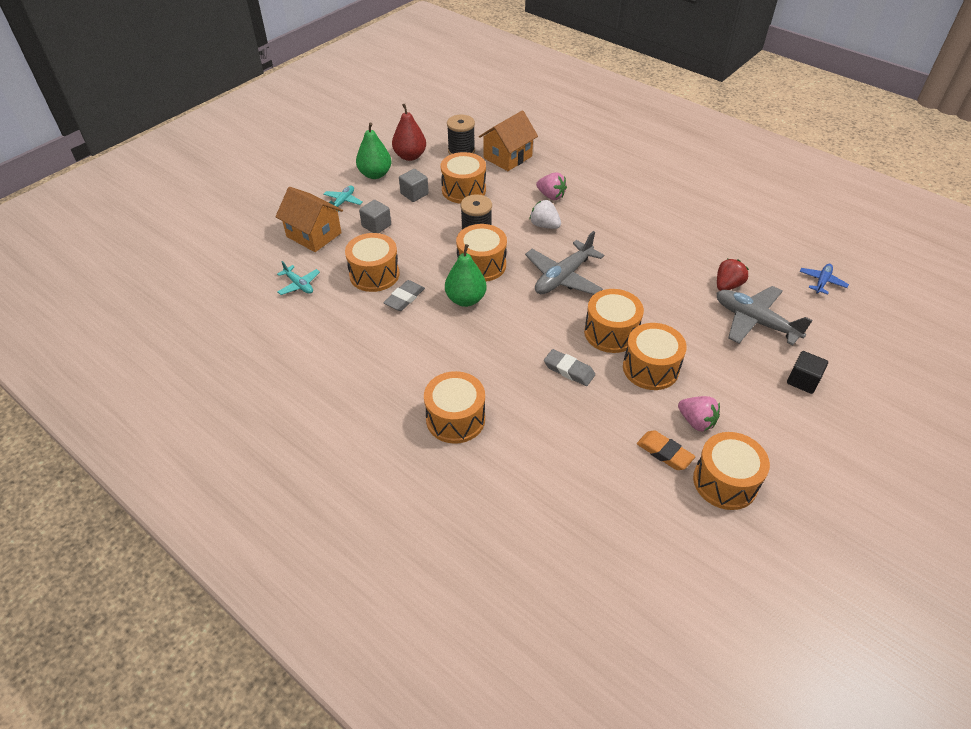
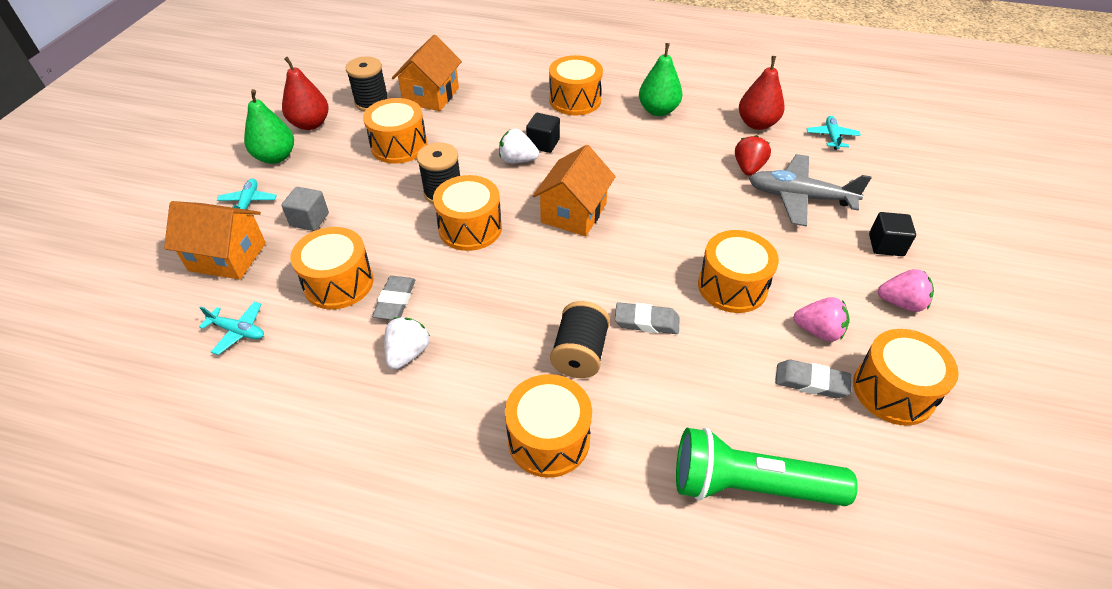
camera: 25 degrees left, 0 degrees up
(395, 334) = (408, 353): none -> white strawberry
(414, 194) = (339, 167): grey cube -> none
(465, 299) = (474, 277): green pear -> green pear (658, 110)
(508, 374) = (580, 354): none -> black spool
(551, 196) = (505, 125): pink strawberry -> pink strawberry (901, 303)
(563, 277) = (573, 213): grey plane -> orange house
(572, 218) = (543, 143): none -> black cube
(572, 497) = (749, 485): none -> green flashlight
(611, 333) = (665, 260): orange drum -> orange drum (575, 100)
(664, 453) = (811, 382): orange eraser -> grey eraser
(761, 252) = (757, 124): none -> red pear
(822, 282) = (831, 137): blue plane -> turquoise plane

